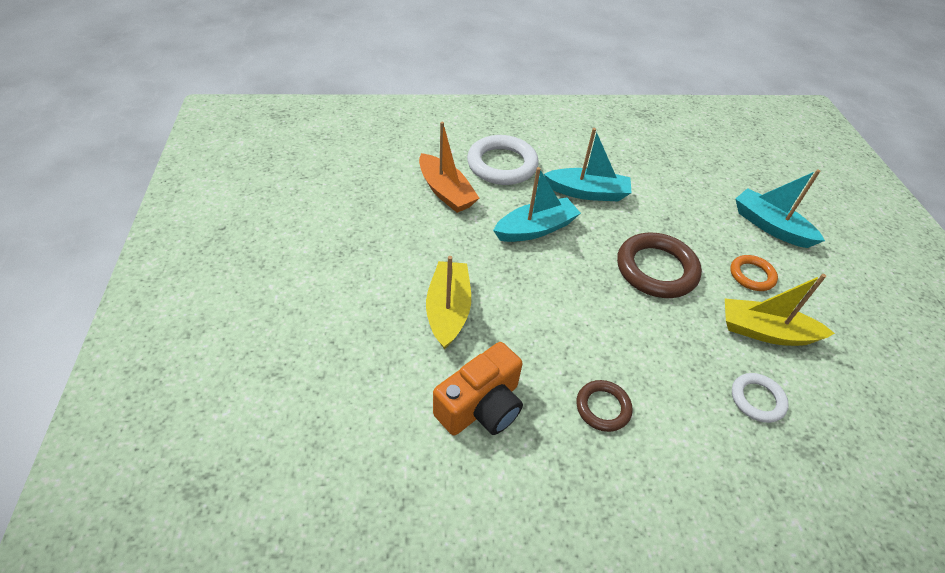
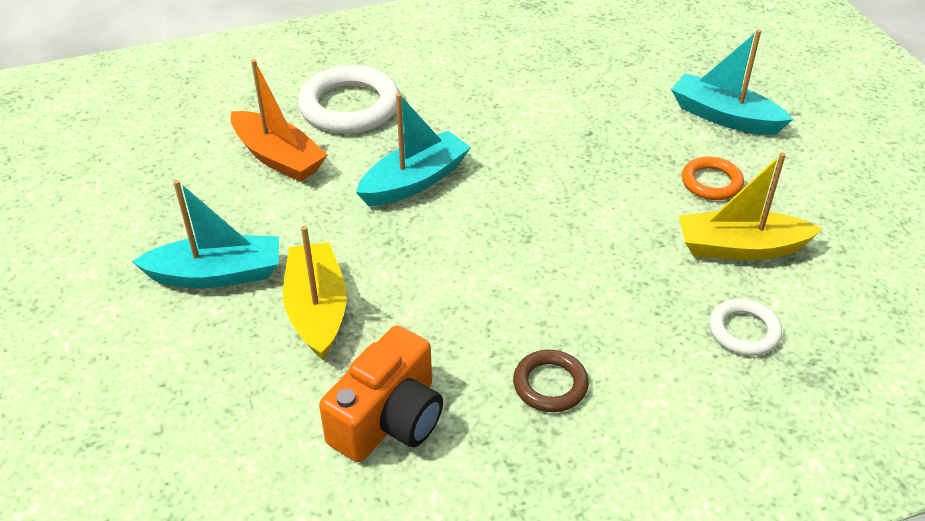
camera: 10 degrees left, 5 degrees down
(587, 192) = (475, 120): turquoise boat -> turquoise boat (217, 274)
(656, 269) = (587, 200): brown ring -> none

